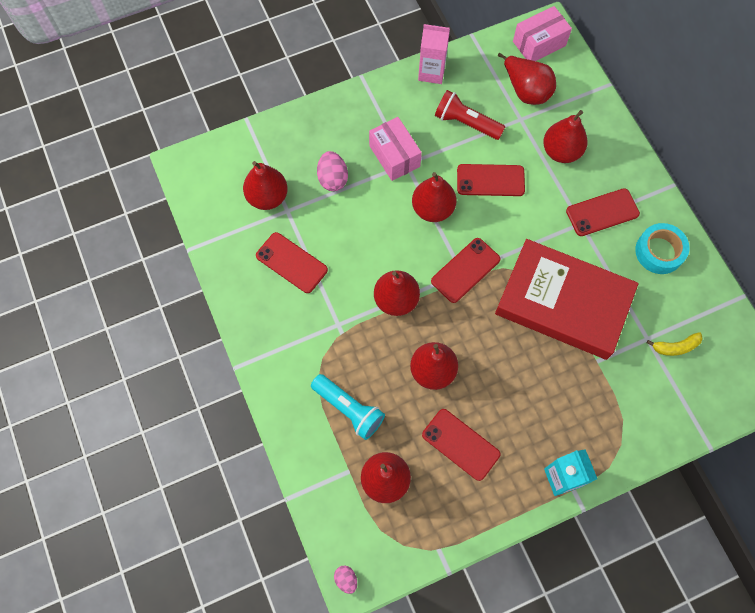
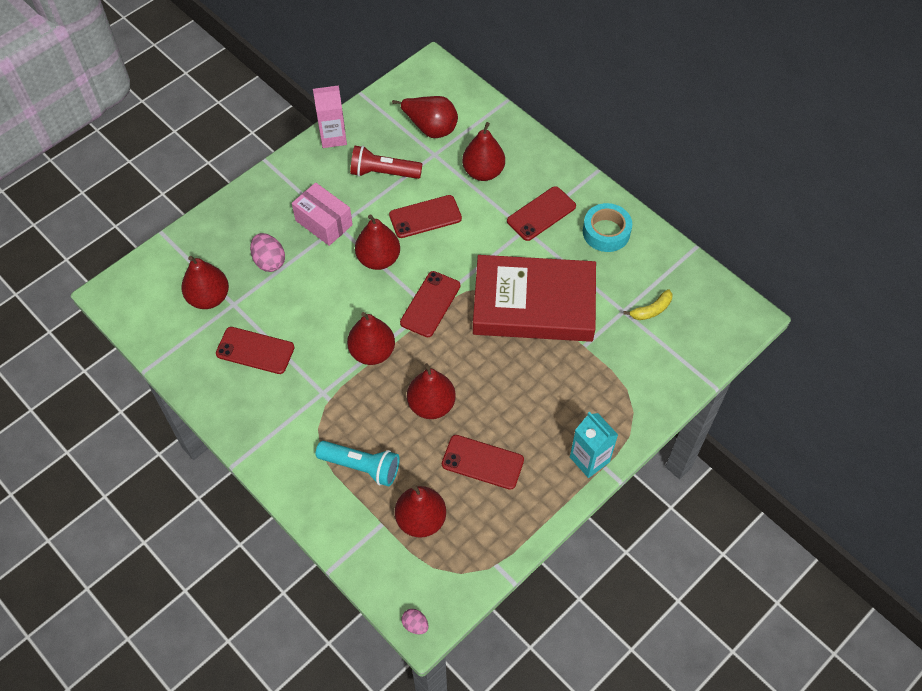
camera: 20 degrees left, 10 degrees down
(539, 43) = (428, 83): pink box -> none

